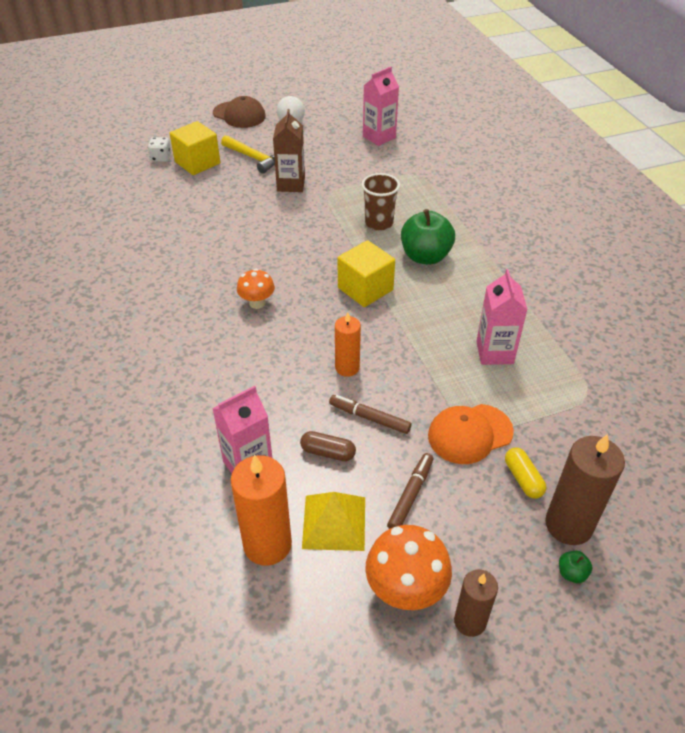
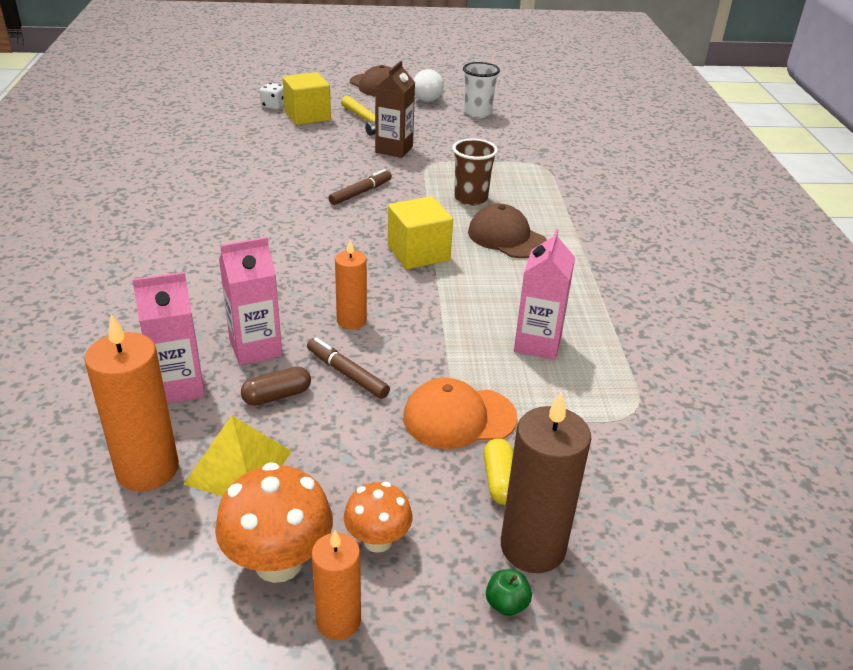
camera: 15 degrees right, 10 degrees down
(257, 303) = (290, 242): orange mushroom -> orange mushroom (378, 540)
(328, 452) = (277, 396): brown capsule -> brown capsule turned 60 degrees counterclockwise
(340, 128) = (477, 113): none -> white cup
(379, 137) = (516, 126): pink carton -> pink carton (255, 348)
(410, 495) = (347, 462): brown marker -> brown marker (360, 193)
(425, 256) = (506, 237): green apple -> brown cap
(470, 621) = (338, 621): brown candle -> orange candle

